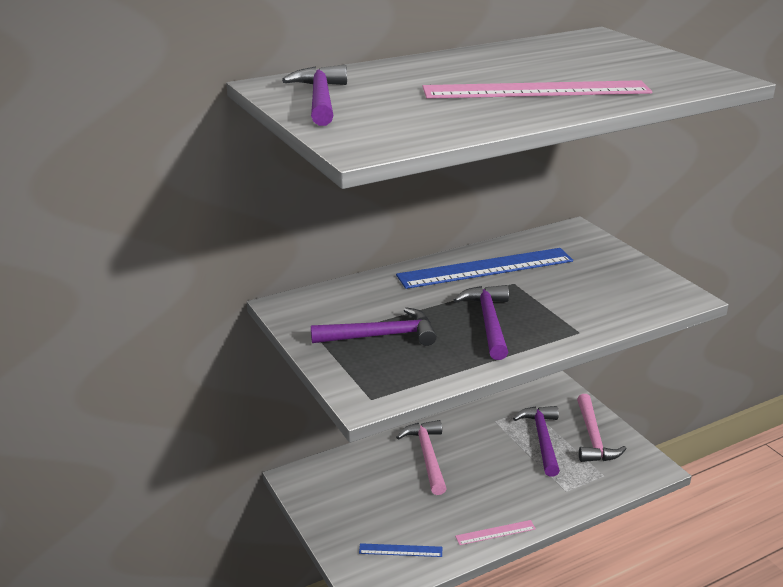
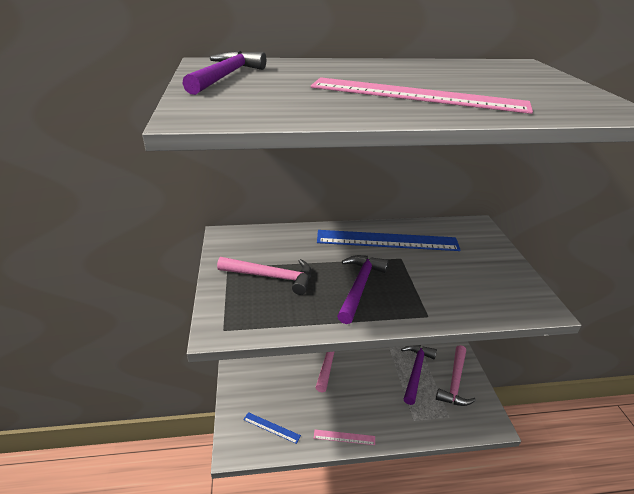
camera: 20 degrees right, 5 degrees up
(380, 336) = (271, 277): purple hammer -> pink hammer

